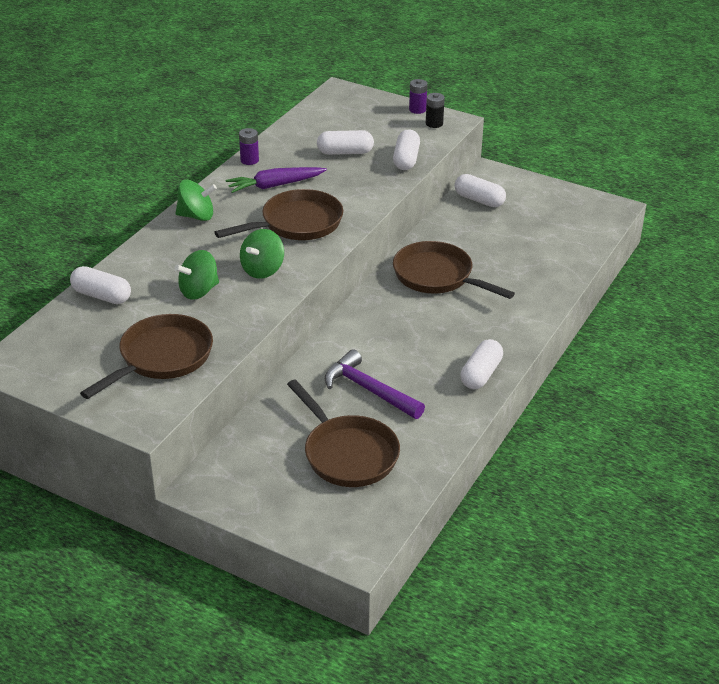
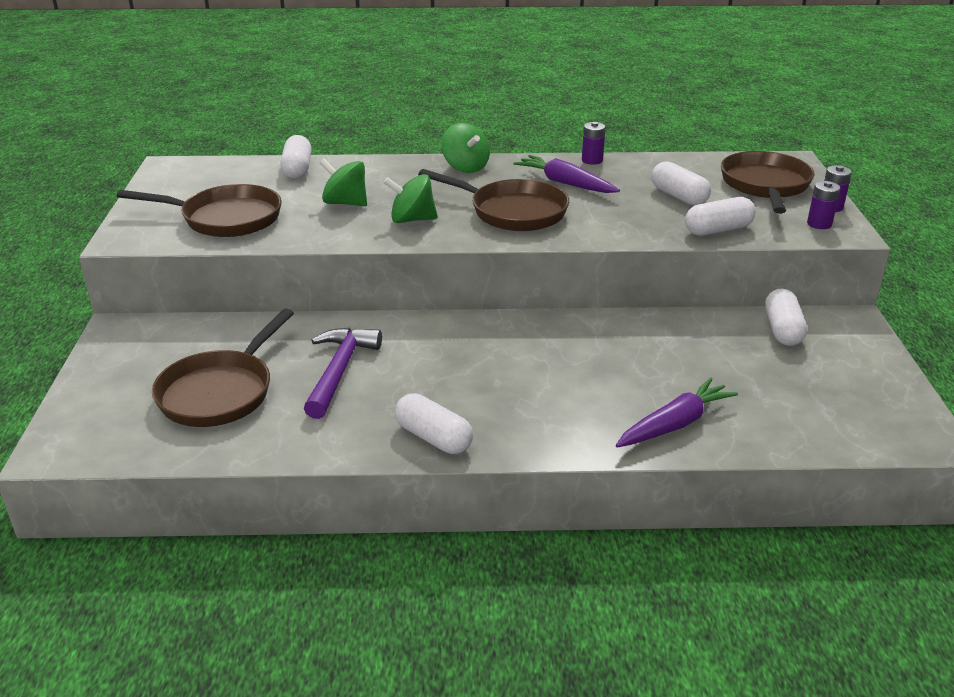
camera: 60 degrees right, 5 degrees down
(434, 124) = (819, 224): black battery -> purple battery
(437, 276) = (592, 349): brown pan -> brown pan (765, 185)
(481, 374) = (433, 438): white capsule -> white capsule turned 45 degrees clockwise
(539, 280) = (675, 424): none -> purple carrot

